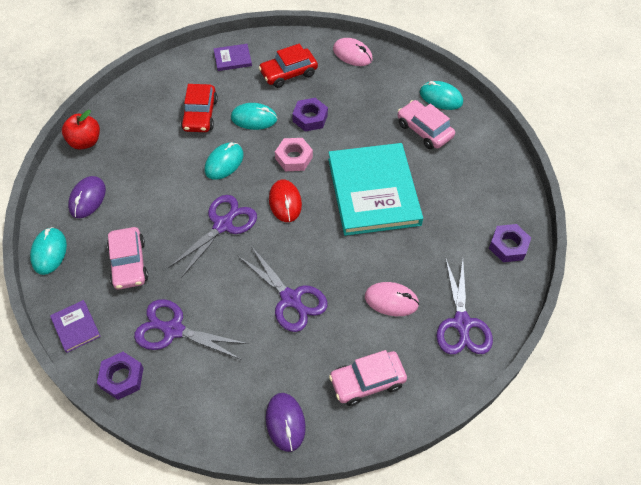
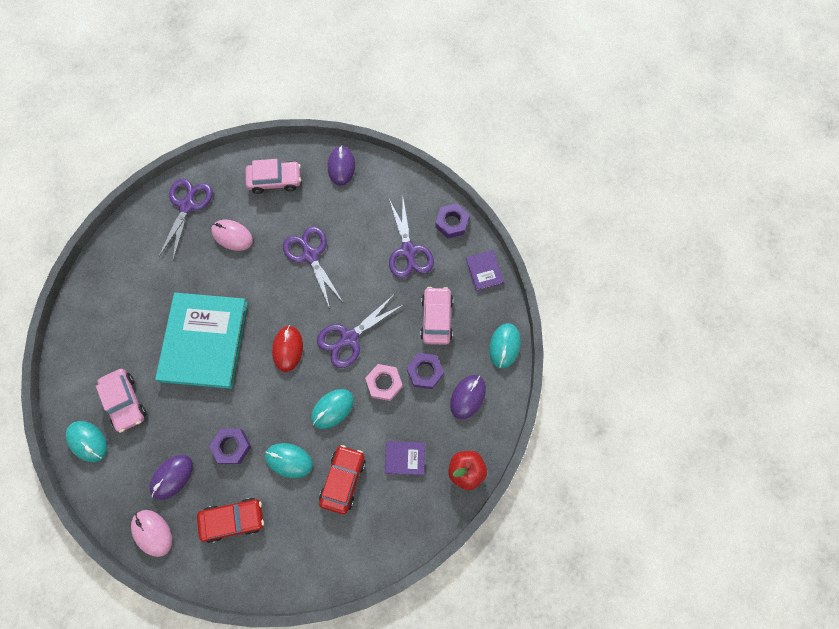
camera: 165 degrees left, 15 degrees up
(173, 330) = (408, 251): purple scissors -> purple scissors turned 45 degrees clockwise
(232, 59) = (289, 560): purple book -> purple book (405, 458)
(294, 158) = (264, 398): pink nut -> pink nut (384, 383)
(354, 89) = (172, 477): none -> purple mouse
(508, 246) = (116, 260): purple nut -> purple nut (425, 372)

